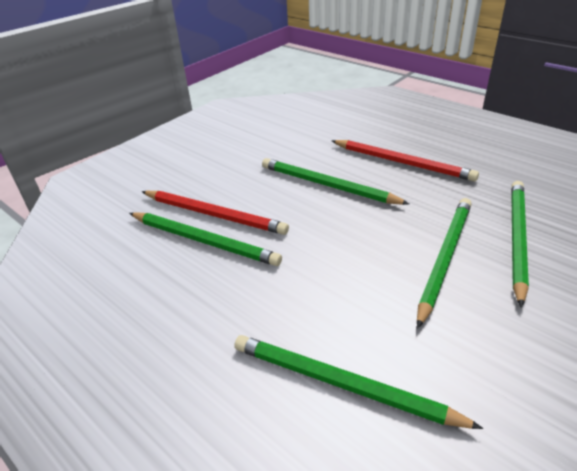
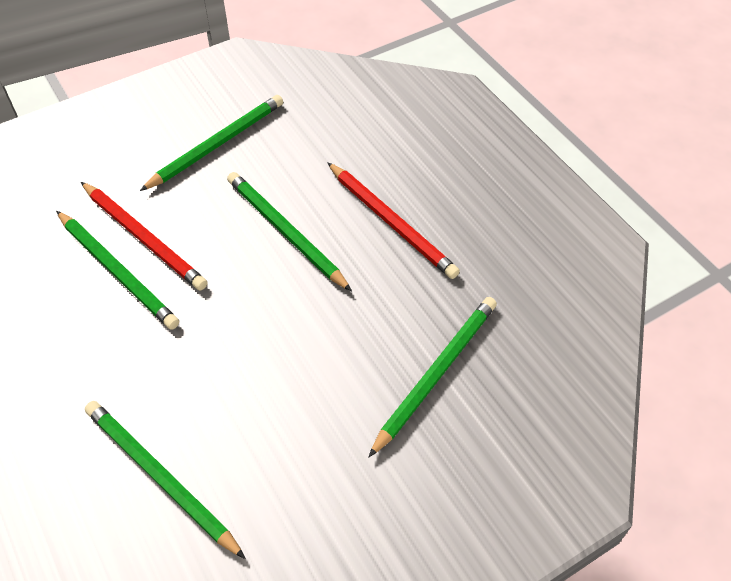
camera: 15 degrees right, 15 degrees up
(444, 258) = (343, 373): green pencil -> green pencil (217, 144)

